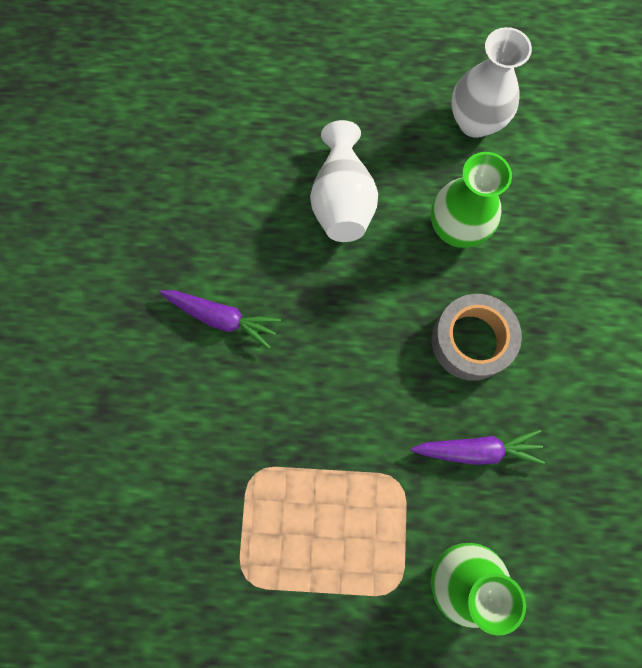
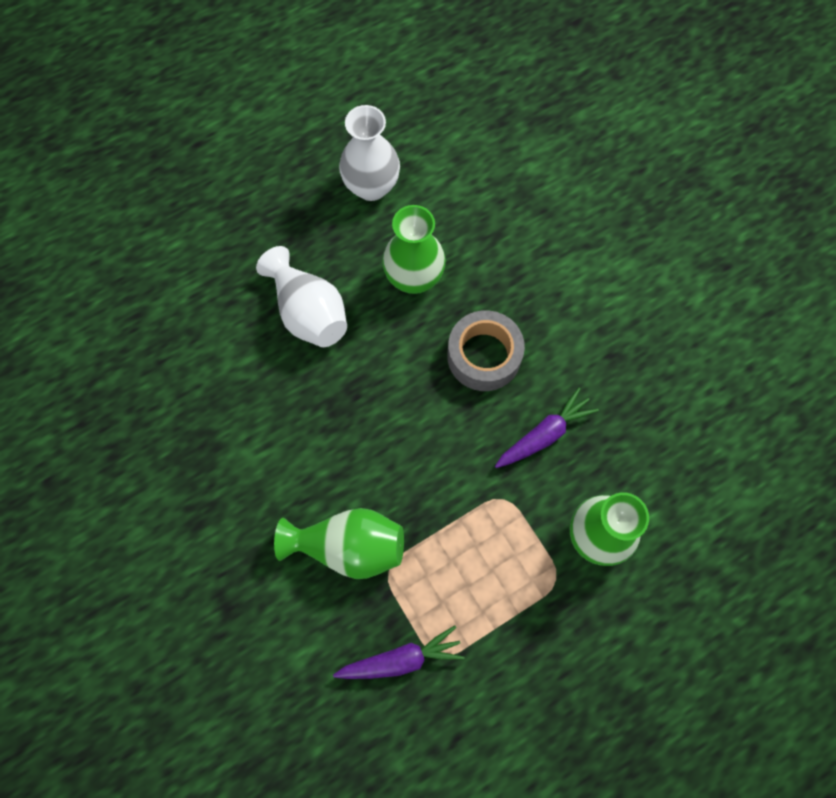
camera: 35 degrees left, 5 degrees down
(222, 318) = (276, 468): purple carrot -> purple carrot (401, 659)
(235, 428) = (348, 547): none -> green vase

